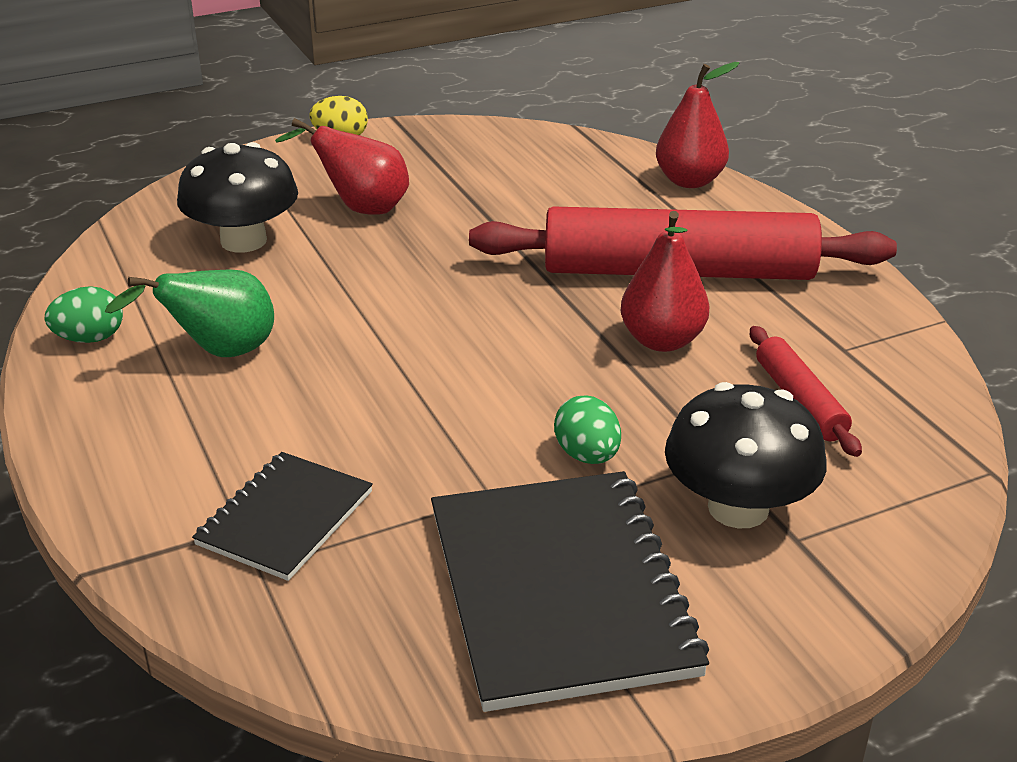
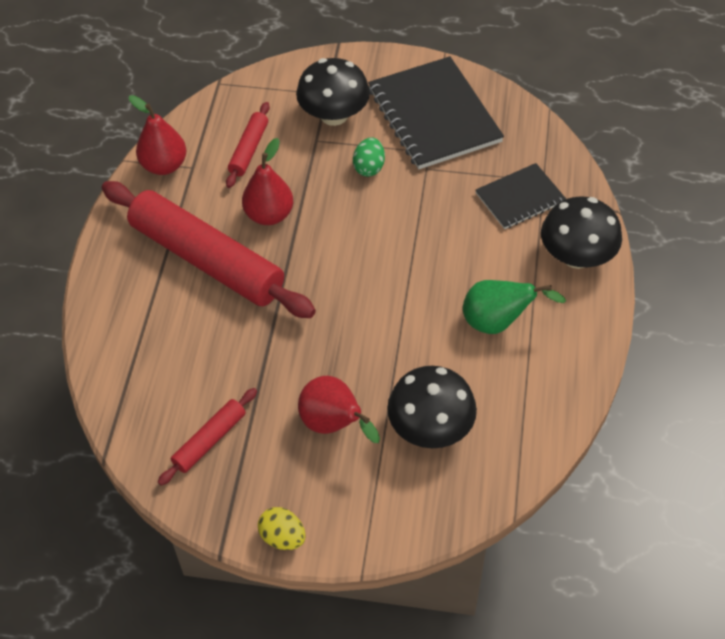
camera: 145 degrees left, 20 degrees up
(90, 338) = (564, 372): green egg -> none
(133, 473) = (576, 256): none -> black mushroom
(483, 161) = (209, 440): none -> red rolling pin
(560, 590) = (434, 115): black notebook -> black notebook turned 45 degrees counterclockwise
(689, 181) = (106, 339): red pear -> red pear (164, 165)

